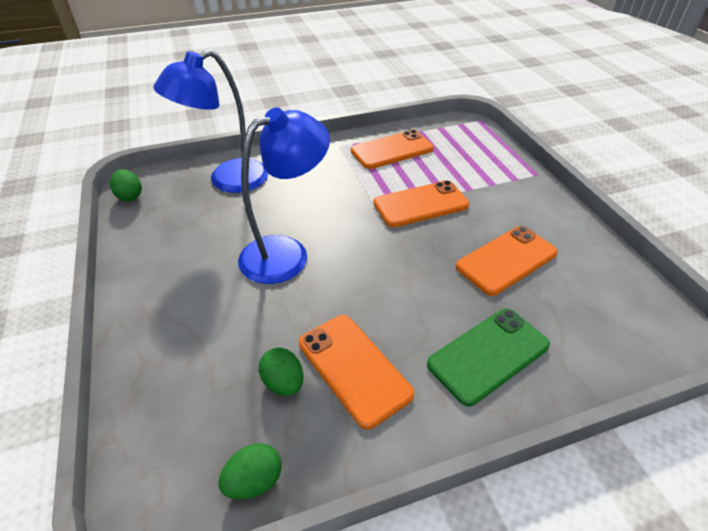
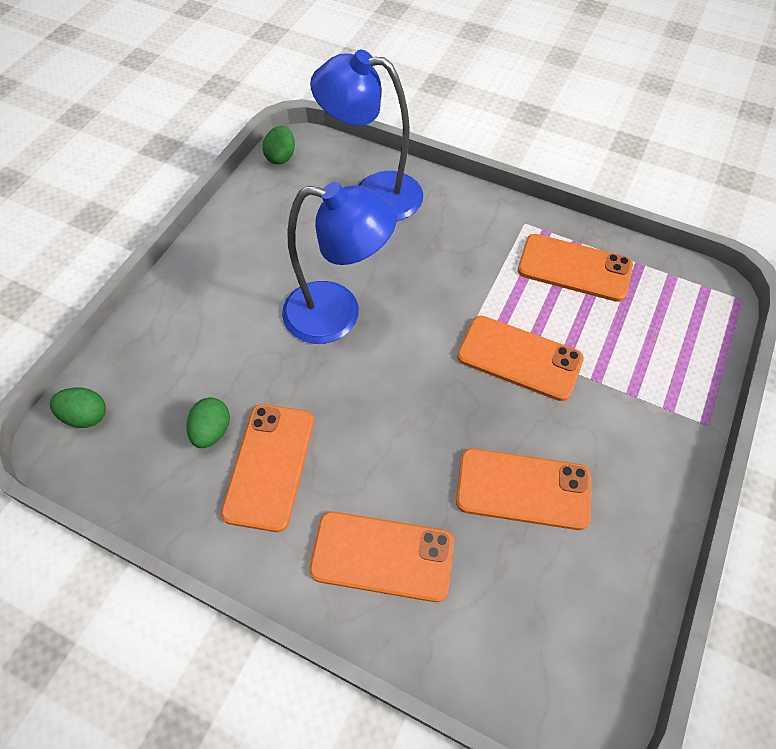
camera: 45 degrees right, 15 degrees up
(254, 481) = (123, 484): green egg -> green egg (86, 416)
(488, 355) = (382, 556): green phone -> orange phone

